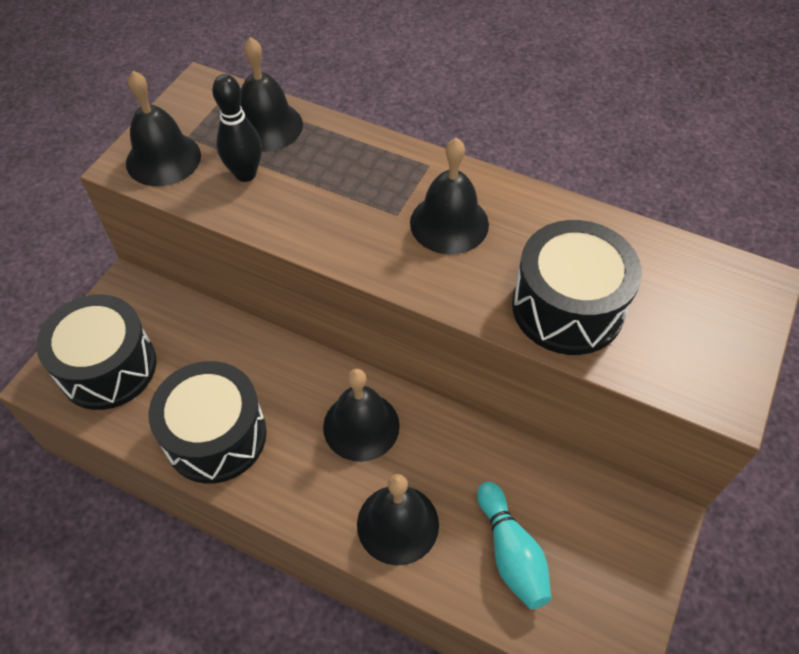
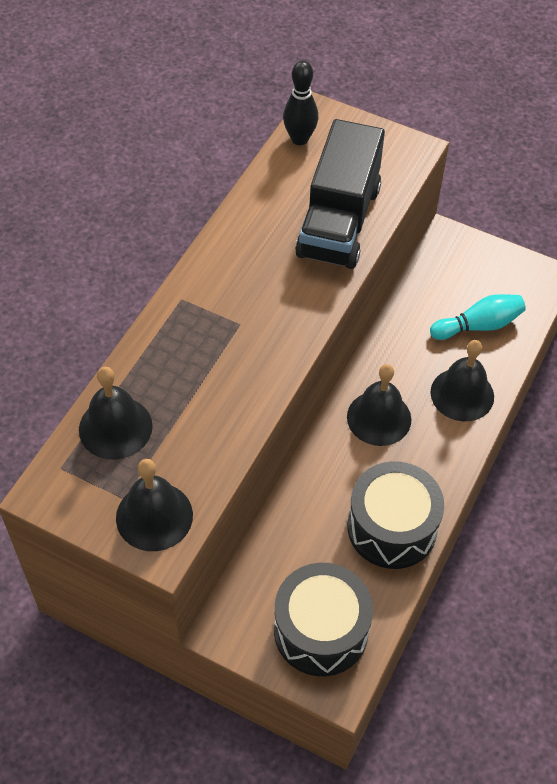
camera: 90 degrees left, 0 degrees up
(245, 174) = (182, 441): black bowling pin -> black bowling pin (299, 139)
(449, 223) = (252, 288): black bell -> none
(567, 307) = (339, 221): black drum -> black truck

